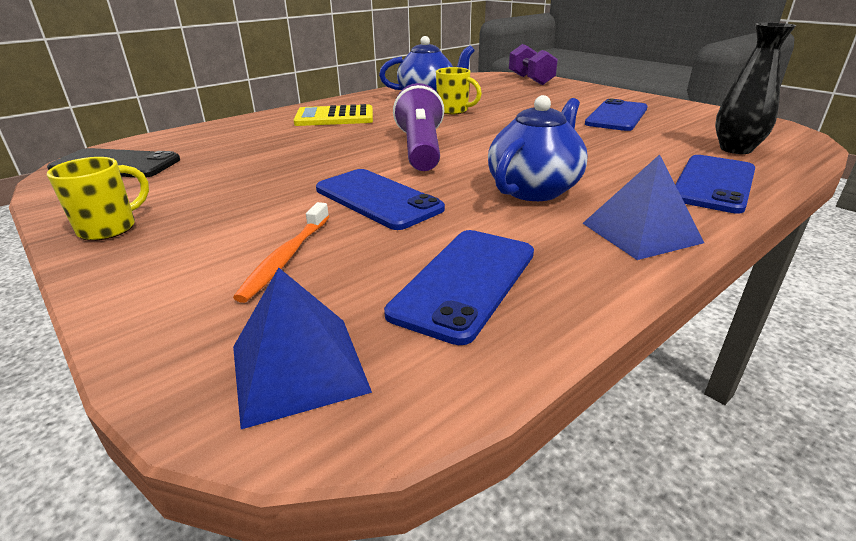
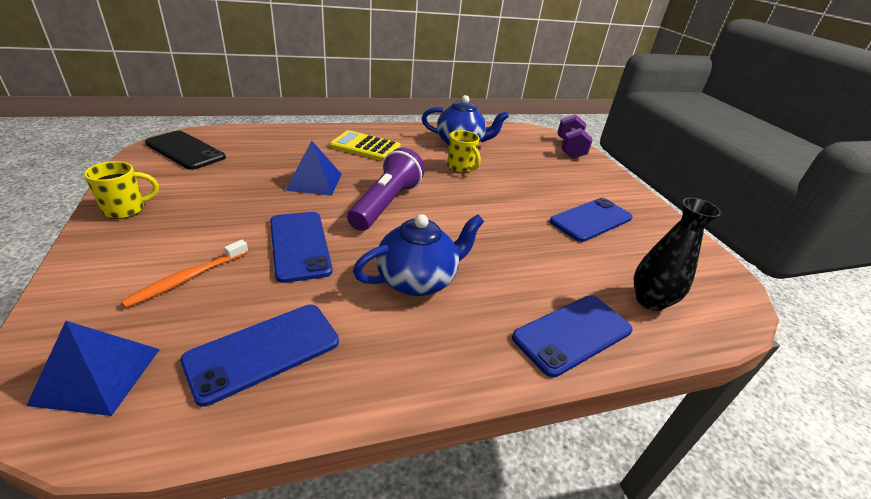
camera: 20 degrees right, 5 degrees up
(641, 232) = (441, 360): blue pyramid -> blue pyramid (314, 182)

